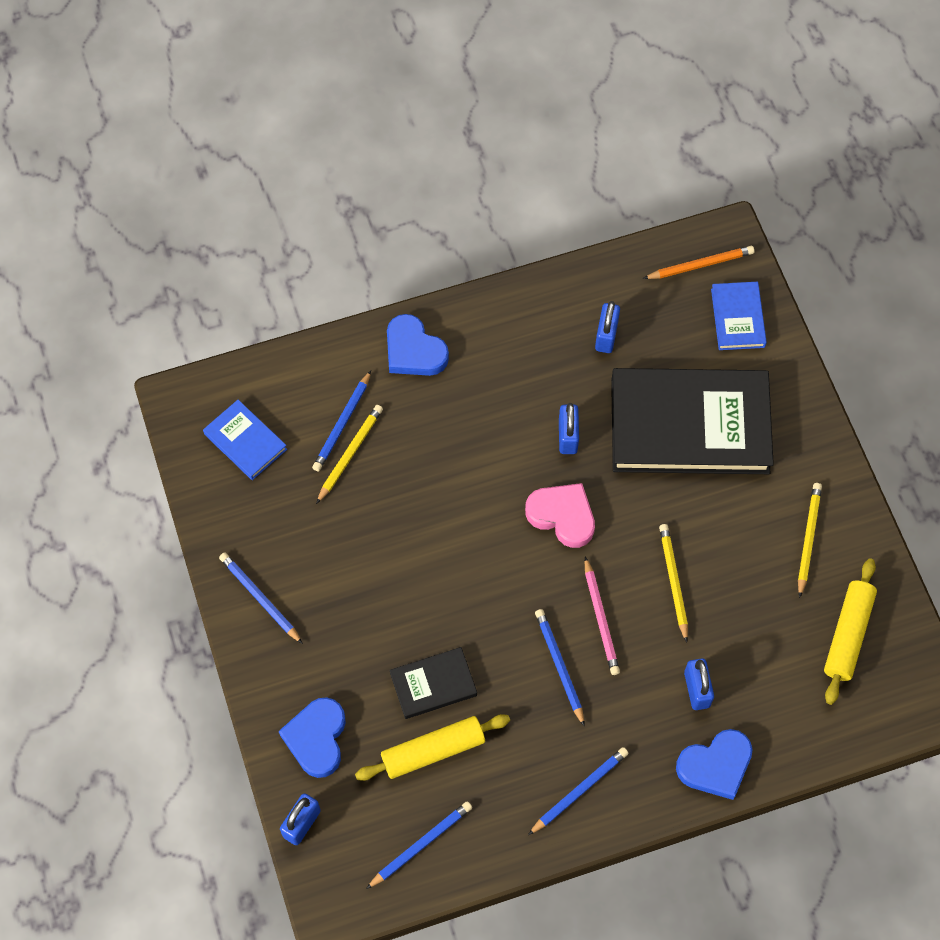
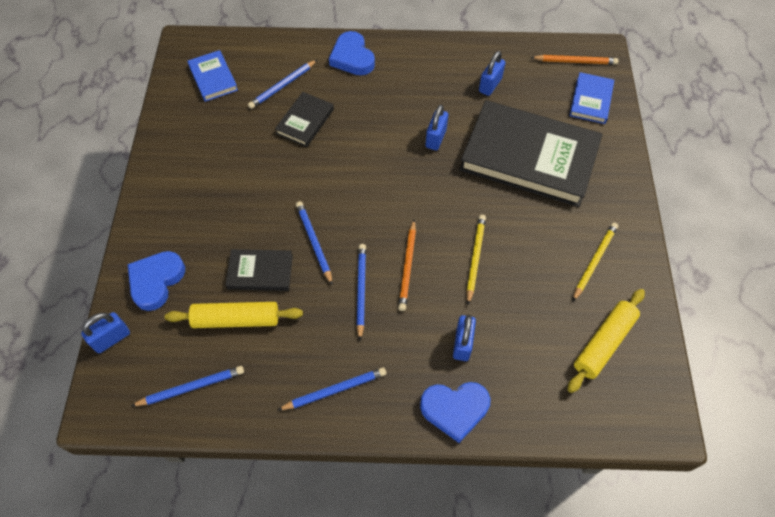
camera: 20 degrees right, 5 degrees down
(260, 598) = (169, 174): blue pencil -> blue pencil (314, 242)
(350, 454) = (278, 105): yellow pencil -> none
(395, 466) = (305, 121): none -> black book
(562, 516) = (409, 188): pink heart -> none
(600, 619) = (407, 267): pink pencil -> orange pencil

